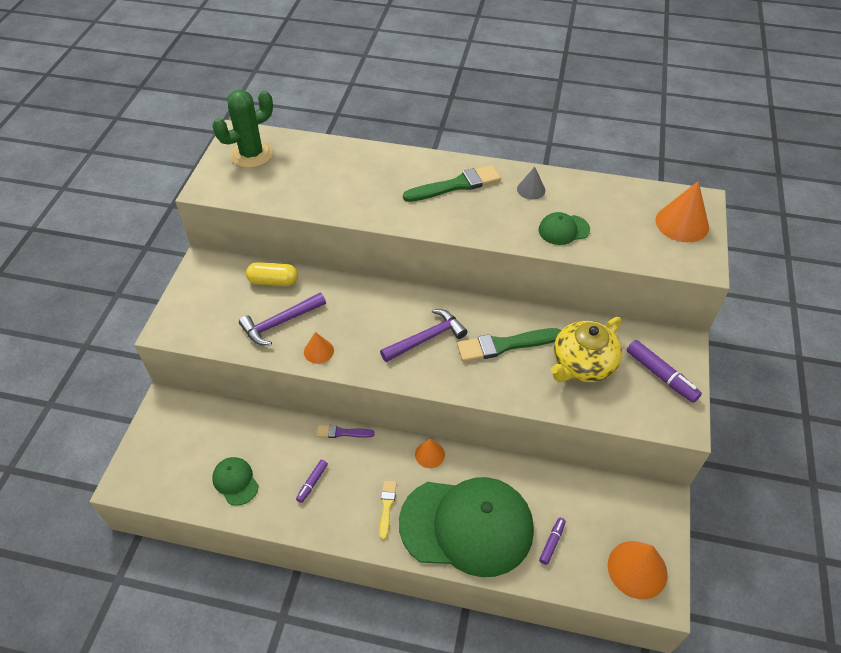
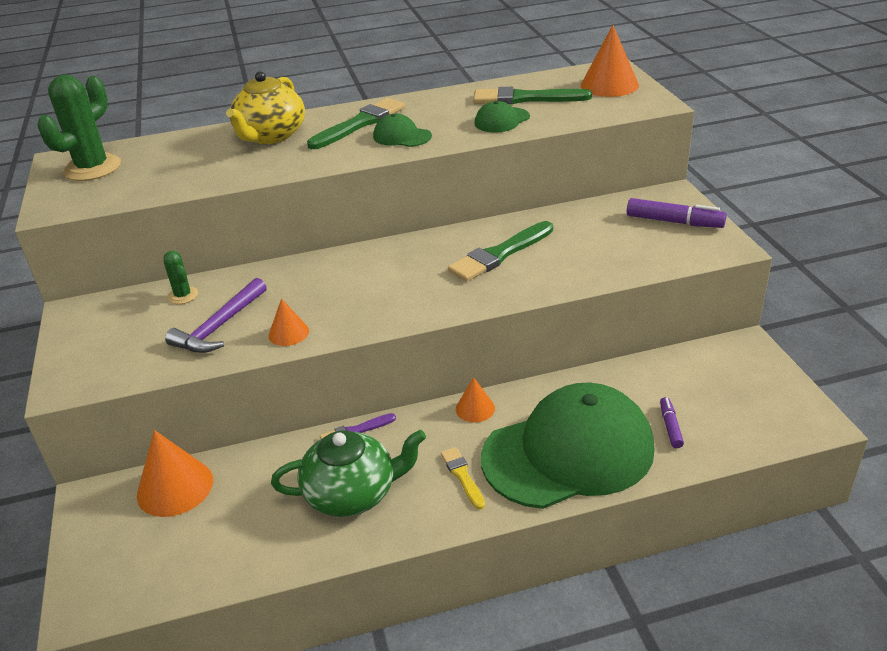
camera: 25 degrees left, 15 degrees down
(235, 481) = (247, 536): green cap -> green cap (402, 136)
(273, 281) = (183, 295): yellow capsule -> green cactus
(312, 483) = (352, 493): purple marker -> green teapot
(426, 338) = (409, 278): purple hammer -> none
(531, 189) = (442, 105): grey cone -> none
(582, 364) = (592, 241): yellow teapot -> yellow teapot (270, 136)
(601, 210) = (525, 98): none -> green brush
(637, 569) = (772, 410): orange cone -> orange cone (175, 487)

